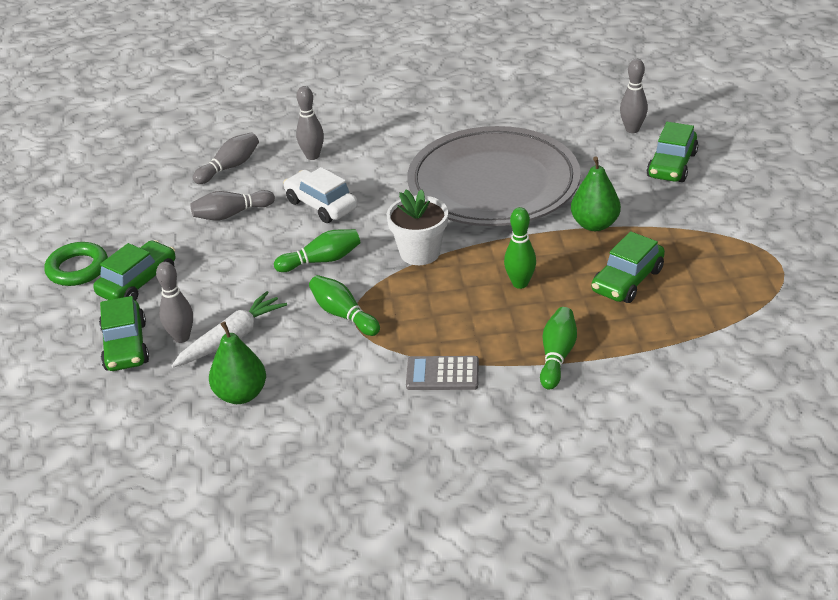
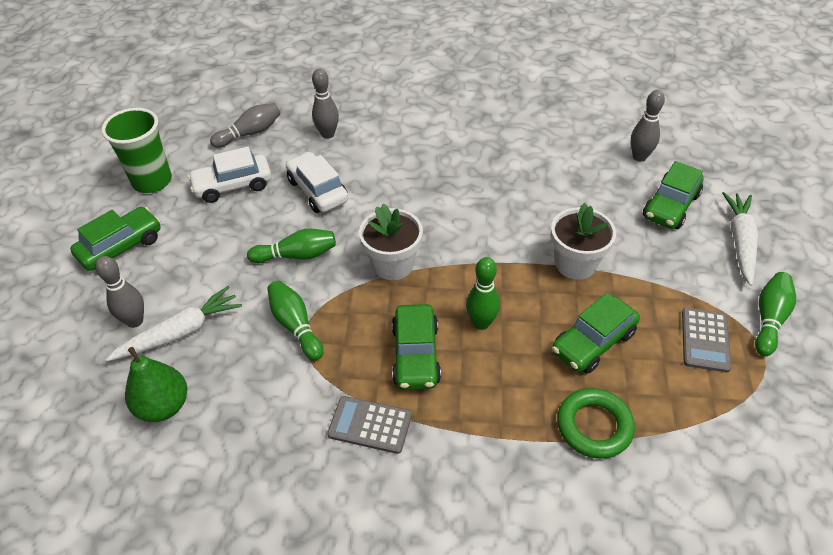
camera: 10 degrees right, 10 degrees up
(77, 269) = (75, 221): green ring -> green ring (594, 426)
(126, 346) = (80, 321): green car -> green car (416, 355)
(144, 223) = (152, 181): none -> green cup
(231, 214) = (233, 185): grey bowling pin -> white car
(493, 184) = (487, 196): grey plate -> none
(557, 356) = (495, 427): green bowling pin -> green bowling pin (769, 319)
(594, 224) = (575, 264): green pear -> white flower pot
(727, 262) = (705, 340): none -> grey calculator
(742, 183) = (740, 242): none -> white carrot

